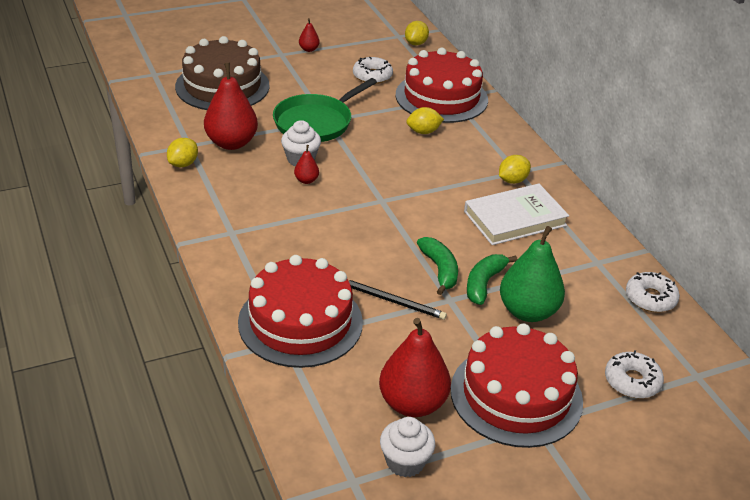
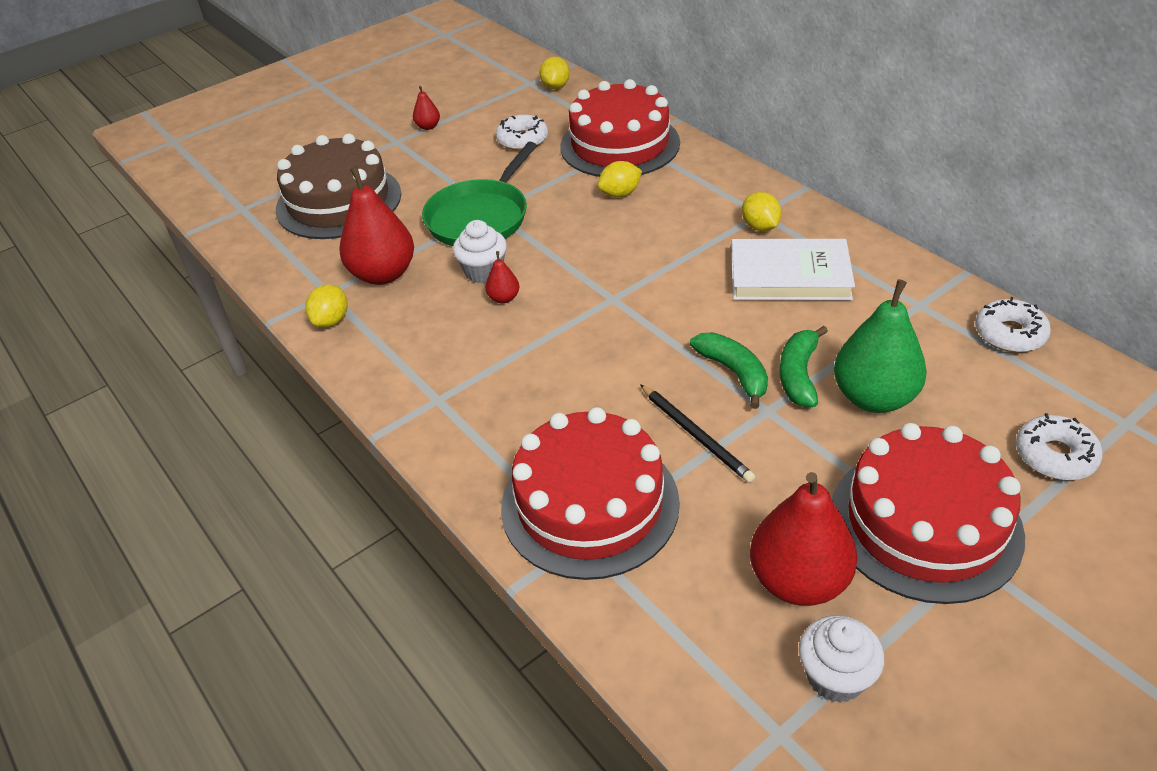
camera: 10 degrees left, 5 degrees up
(392, 301) = (696, 435): black pencil -> black pencil turned 45 degrees clockwise
(512, 180) = (760, 227): yellow lemon -> yellow lemon turned 60 degrees counterclockwise
(515, 218) = (789, 275): white book -> white book turned 45 degrees clockwise

